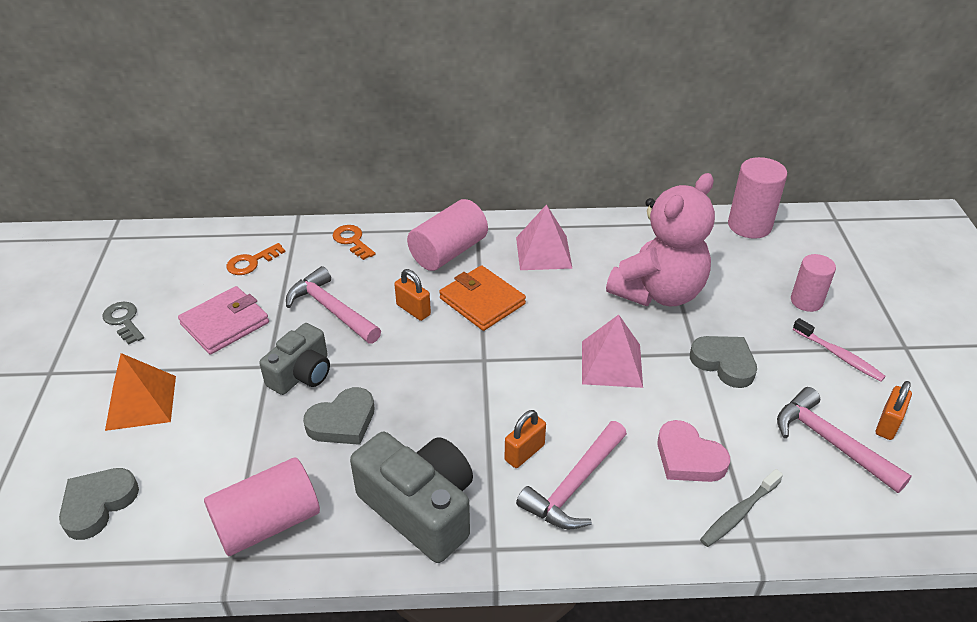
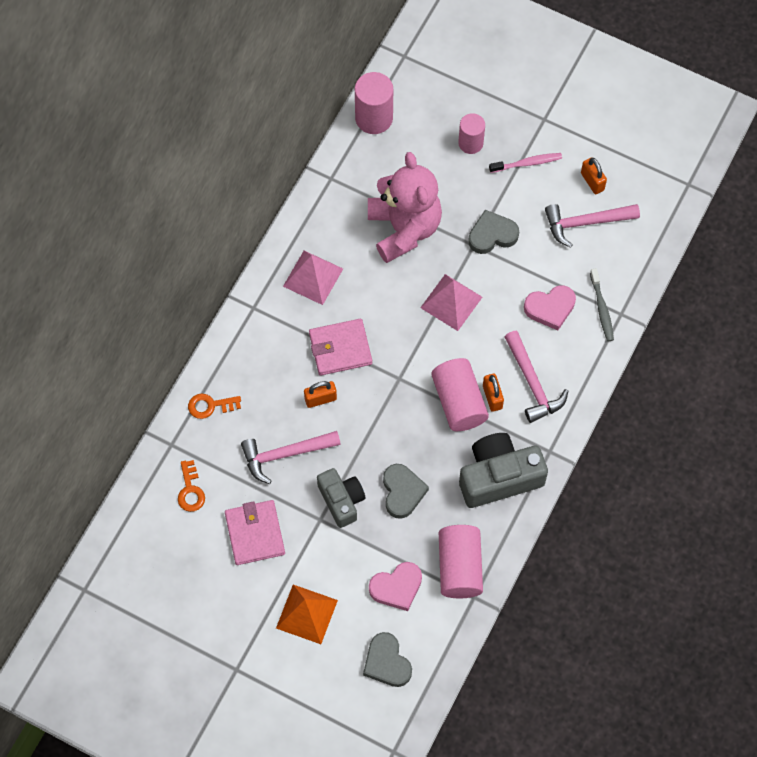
camera: 60 degrees left, 25 degrees up
(124, 321) = (207, 604): grey key -> none
(210, 470) = (396, 587): none -> pink heart
(448, 252) = (269, 343): pink cylinder -> pink cylinder (459, 402)
(482, 301) = (340, 349): orange wallet -> pink wallet

